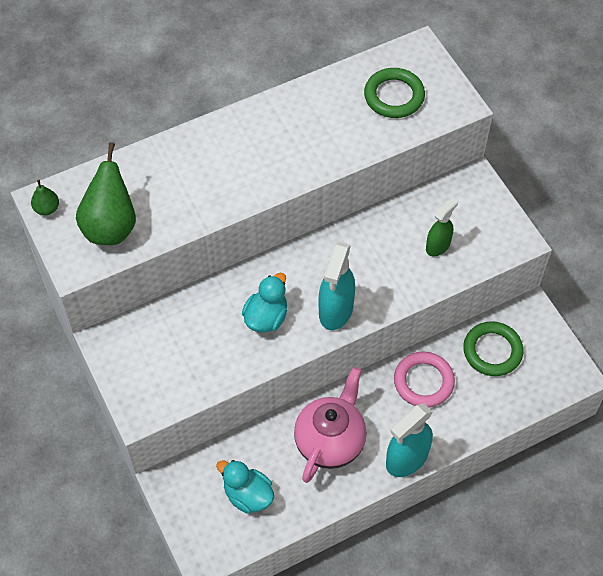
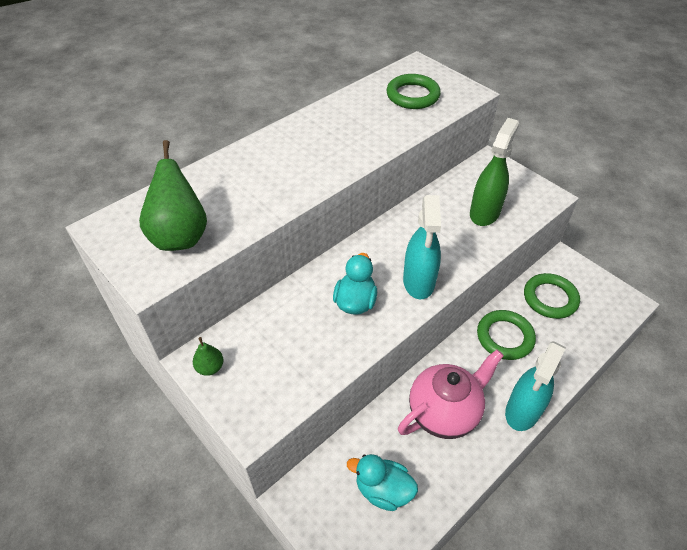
camera: 15 degrees left, 10 degrees down
(47, 209) = (107, 233): green pear -> green pear (210, 367)
(330, 441) = (444, 412): pink teapot -> pink teapot turned 45 degrees clockwise
(423, 382) = (505, 337): pink ring -> green ring
(438, 246) = (484, 212): green spray bottle -> green spray bottle, size x1.59

